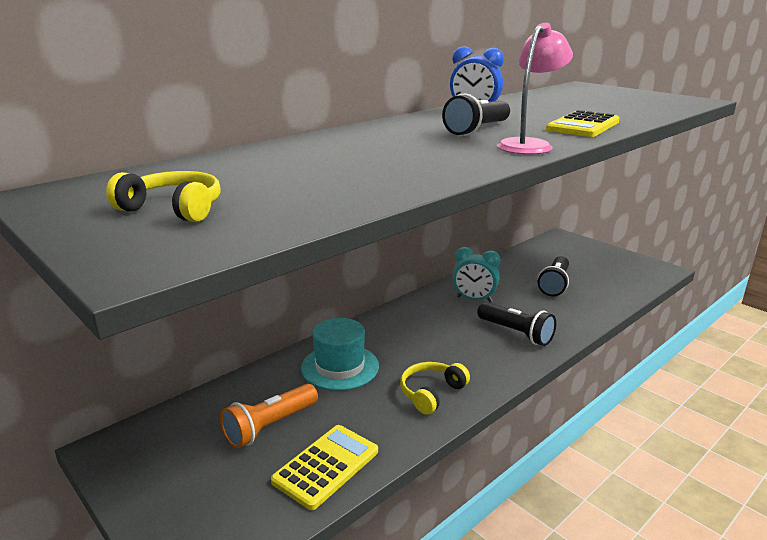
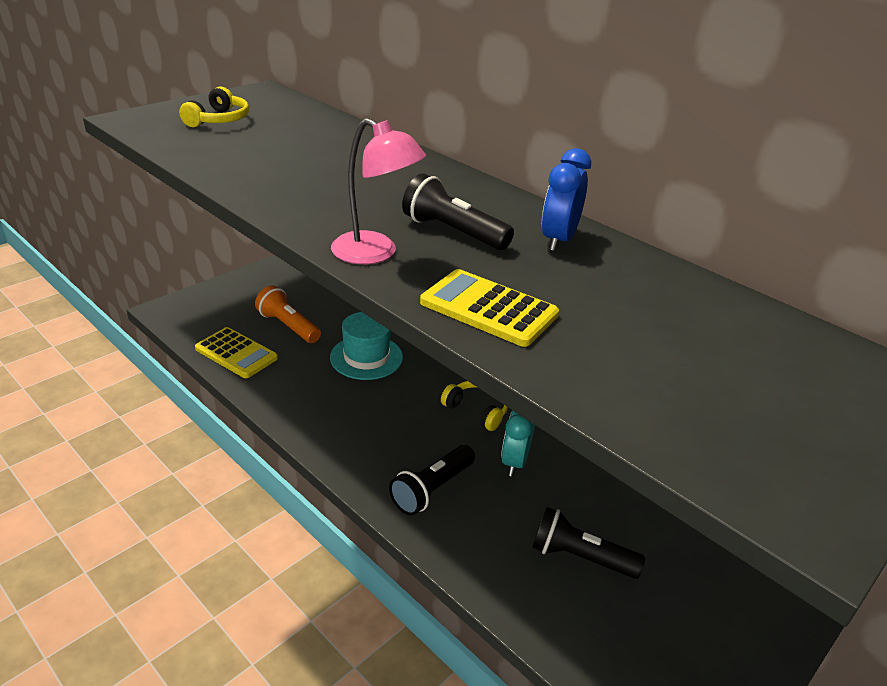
camera: 85 degrees right, 10 degrees up
(431, 393) = (319, 411): yellow headphones -> yellow headphones (477, 410)

